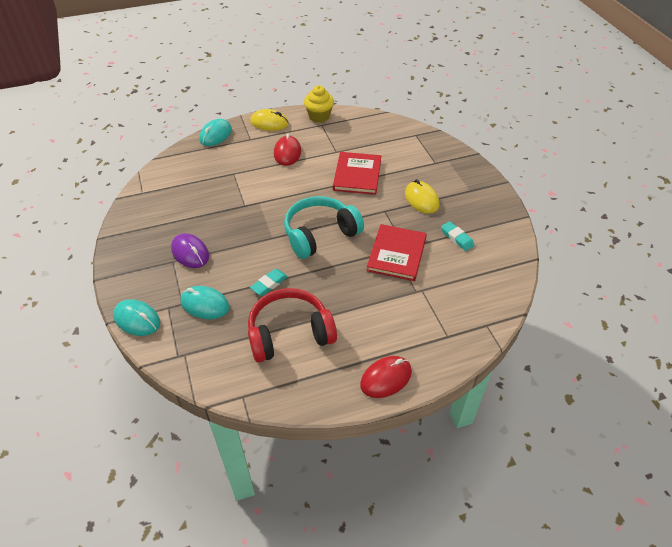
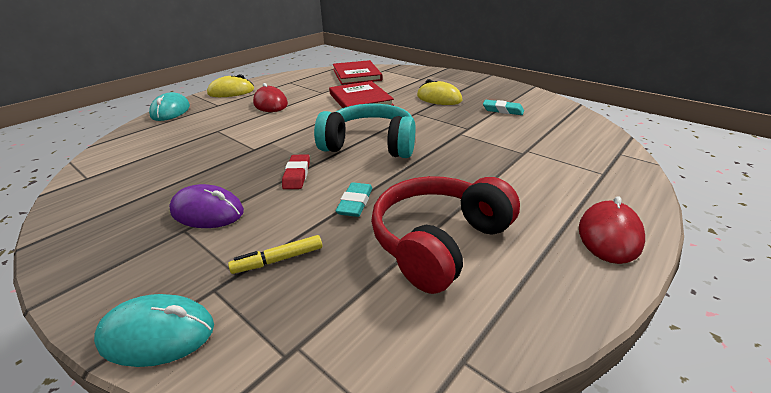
camera: 30 degrees left, 15 degrees down
(205, 304) = (278, 260): turquoise mouse -> yellow marker
(254, 244) = (297, 175): none -> red eraser
(319, 116) = (282, 78): yellow cupcake -> none
(320, 234) = (370, 144): turquoise headphones -> turquoise headphones turned 75 degrees clockwise
(396, 254) = (467, 134): red book -> red book (356, 75)

